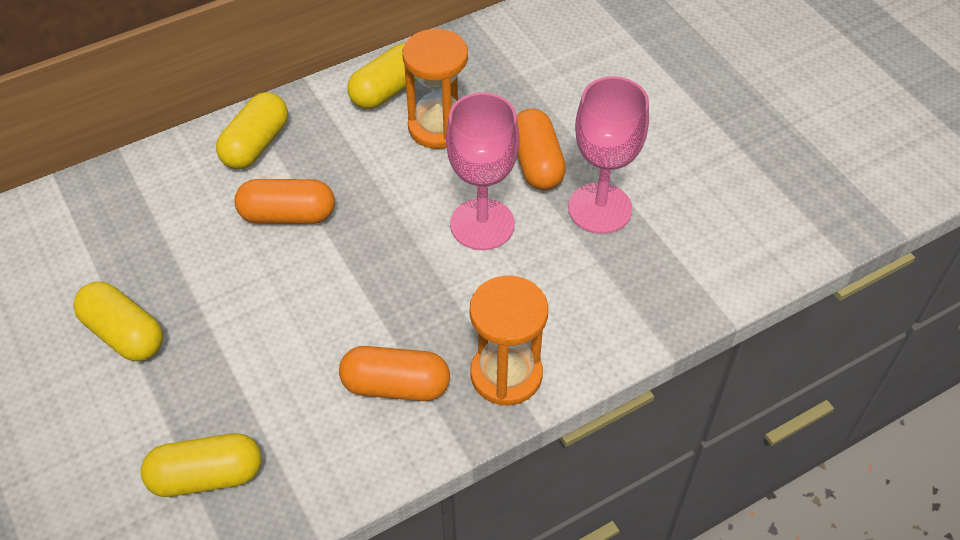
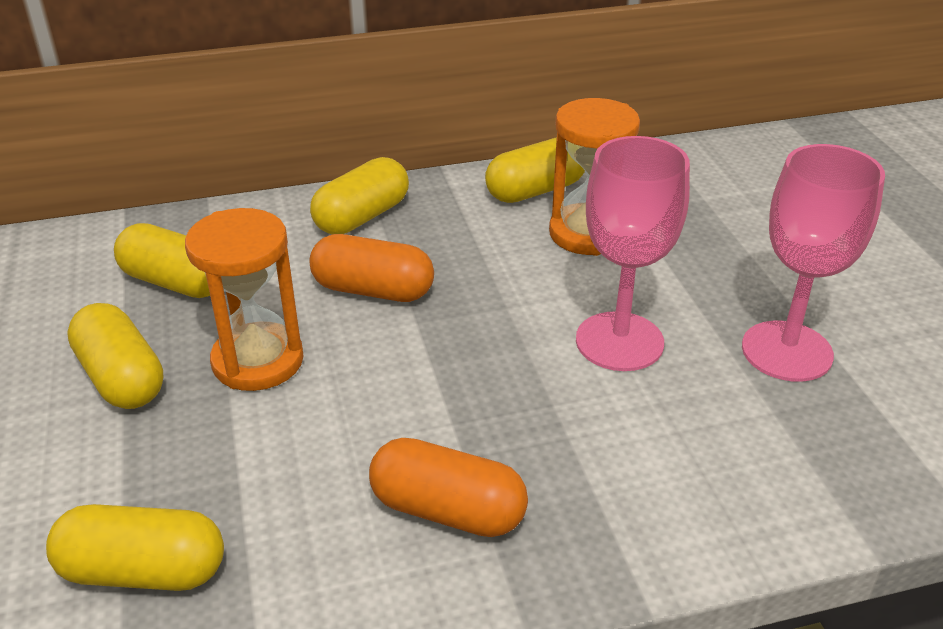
camera: 15 degrees right, 15 degrees down
(129, 239) = (176, 282): none -> yellow capsule
(506, 374) = (612, 529): orange hourglass -> orange hourglass (258, 361)
(536, 163) = (707, 288): orange capsule -> none

